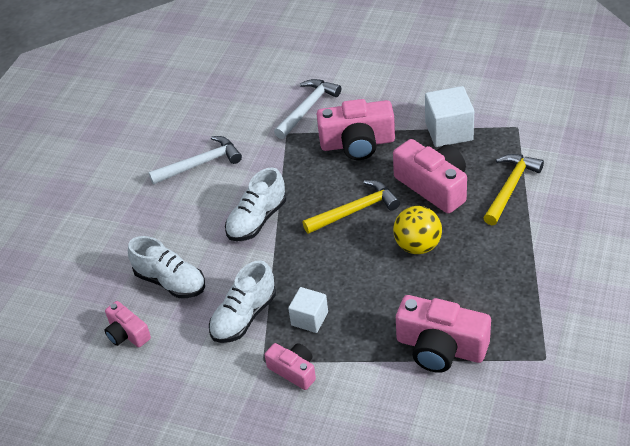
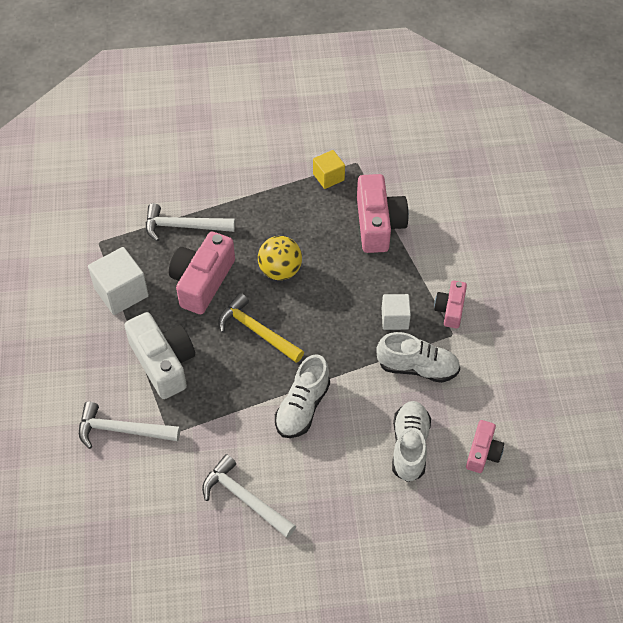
camera: 120 degrees left, 10 degrees up
(257, 220) = (302, 407): white shoe -> white shoe turned 105 degrees clockwise
(357, 143) = (163, 363): pink camera -> white camera
(510, 188) = (183, 226): yellow hammer -> white hammer
(532, 324) = (328, 177): none -> yellow cube

